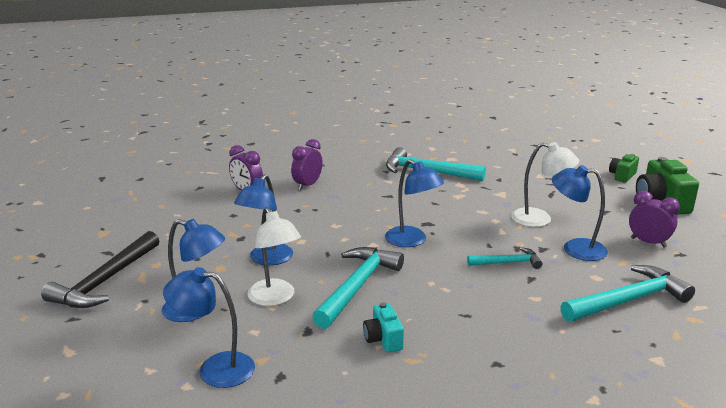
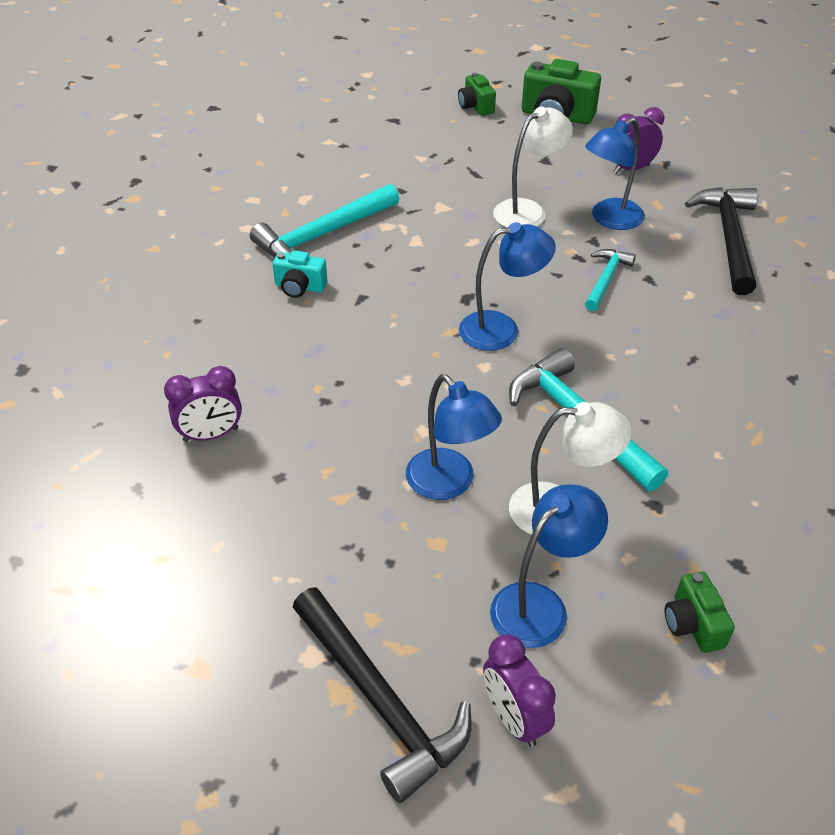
camera: 60 degrees left, 20 degrees up
(215, 368) = (693, 624): blue lamp -> green camera
(307, 185) = (254, 362): purple clock -> purple clock (514, 718)
(383, 339) = (706, 445): turquoise camera -> turquoise camera (299, 287)
(628, 300) = (729, 238): turquoise hammer -> black hammer

